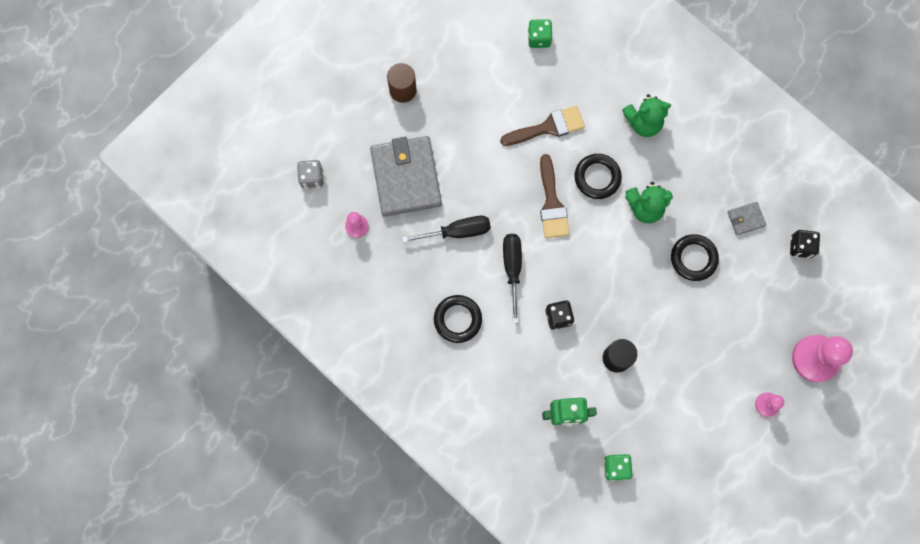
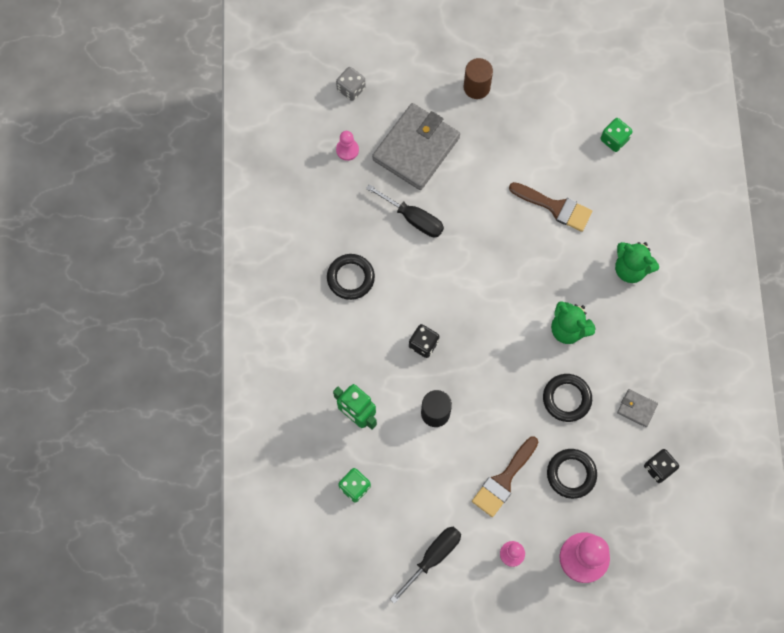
camera: 45 degrees right, 5 degrees down
(512, 269) = (425, 280): black screwdriver -> black screwdriver (433, 557)
(552, 203) = (502, 262): brown brush -> brown brush (503, 480)
(597, 177) = (554, 275): black ring -> black ring (571, 474)

